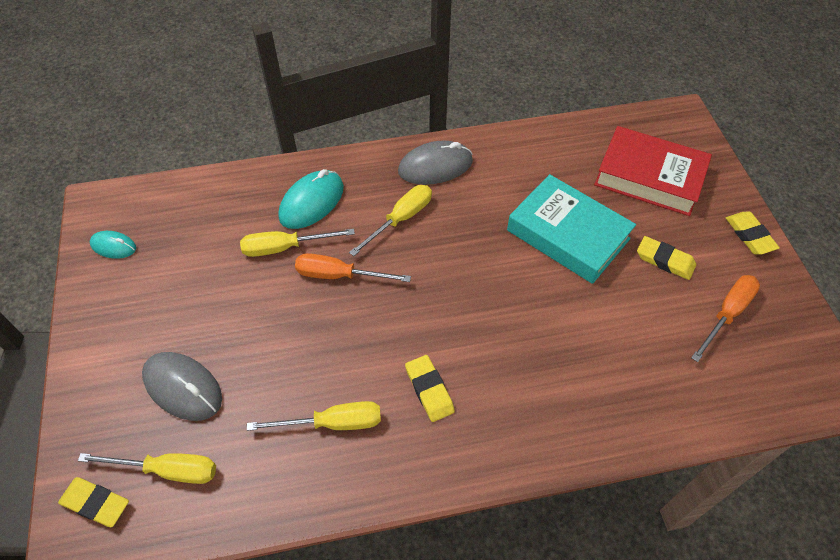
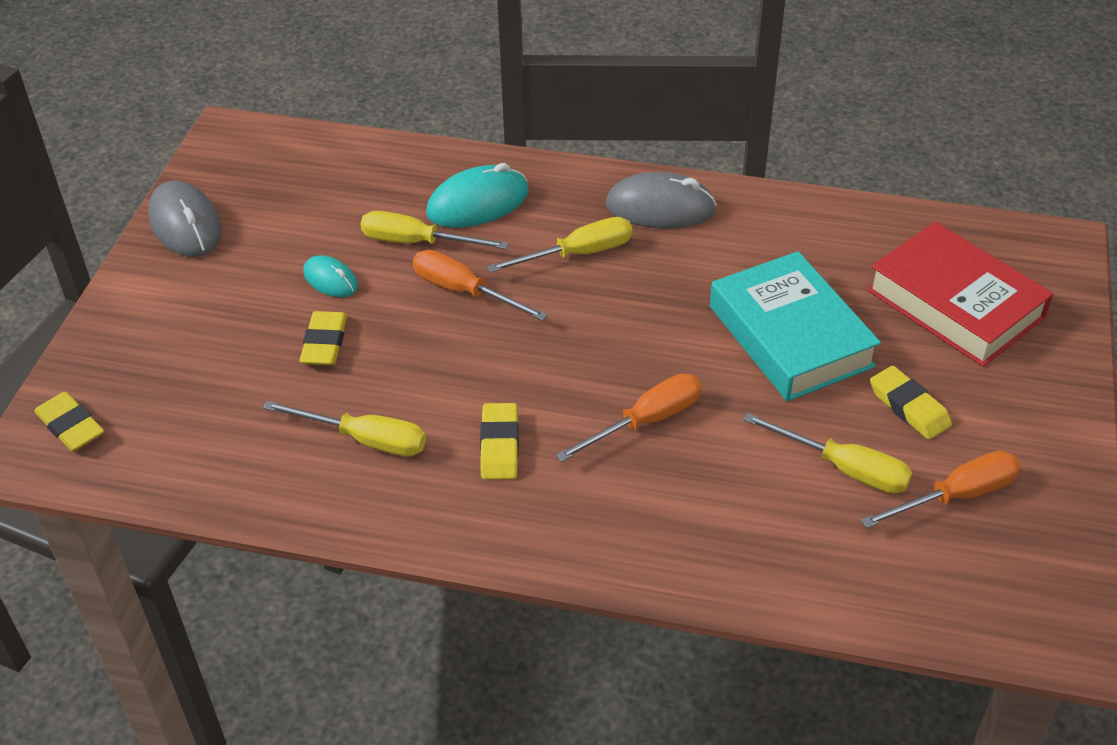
camera: 25 degrees right, 10 degrees down
(113, 246) = (223, 183): turquoise mouse -> turquoise mouse (330, 280)
(168, 470) = (160, 422): yellow screwdriver -> yellow screwdriver (844, 468)
(183, 387) = (220, 348): grey mouse -> grey mouse (186, 224)
(514, 332) = (646, 421): none -> orange screwdriver
(749, 235) = (1058, 416): yellow eraser -> yellow eraser (324, 343)

